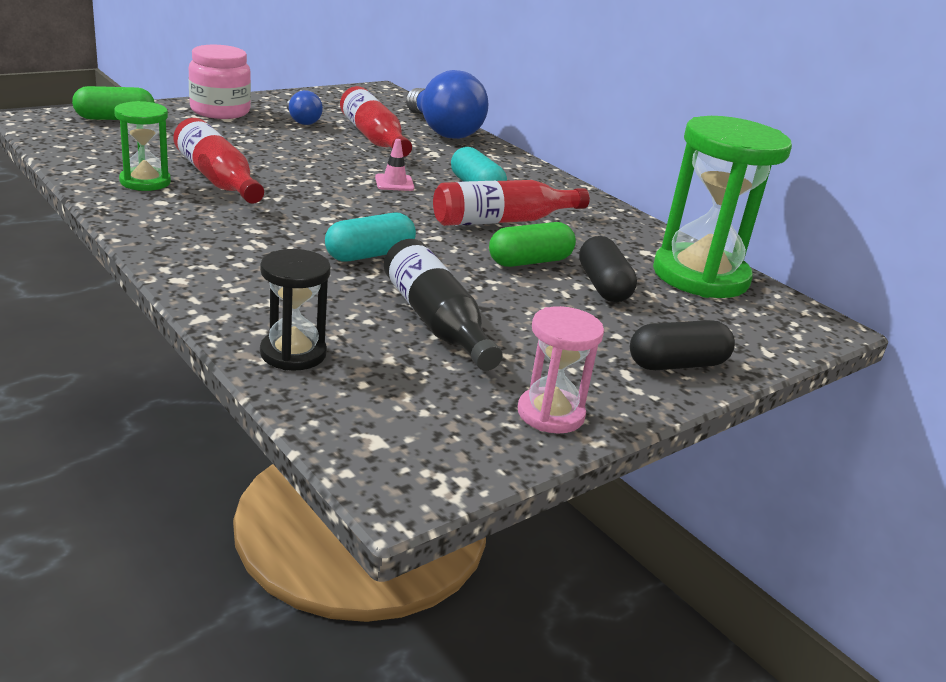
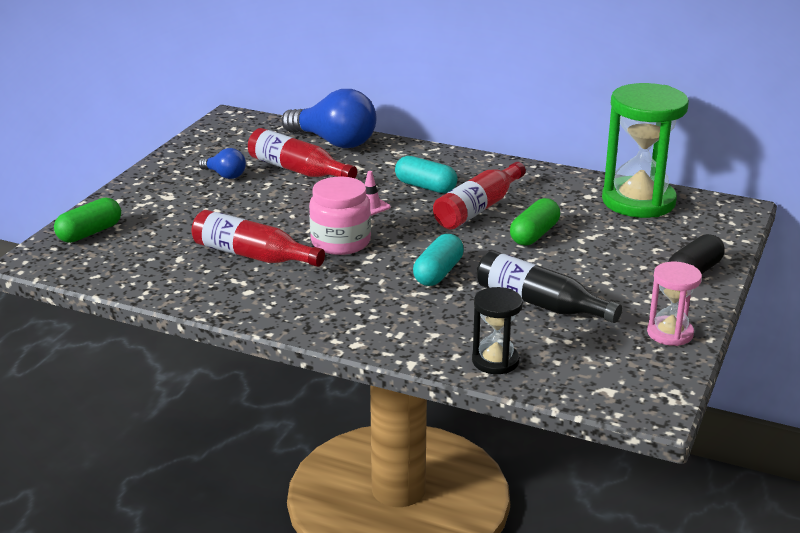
camera: 25 degrees left, 0 degrees up
(145, 182) = (210, 280): green hourglass -> none
(220, 111) = (152, 191): pink jar -> pink jar (340, 242)
(603, 286) = (596, 234): black capsule -> none

